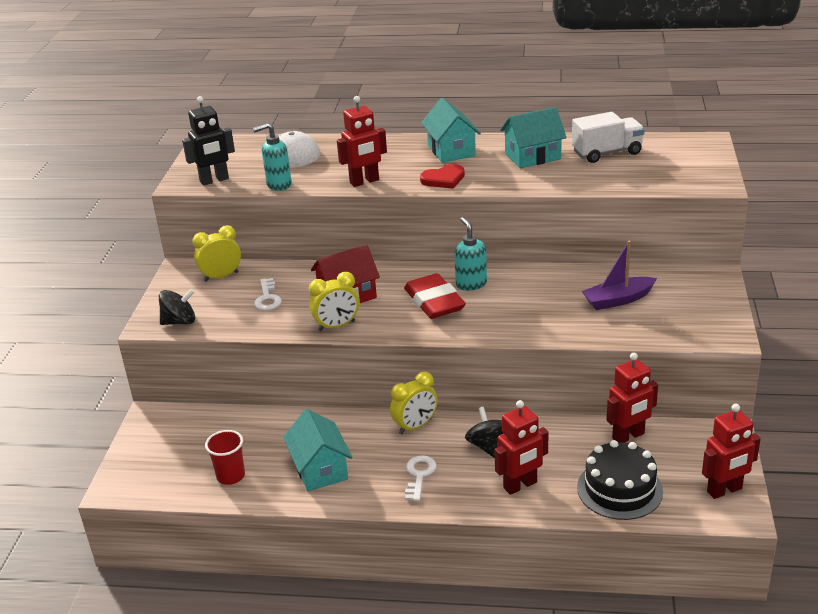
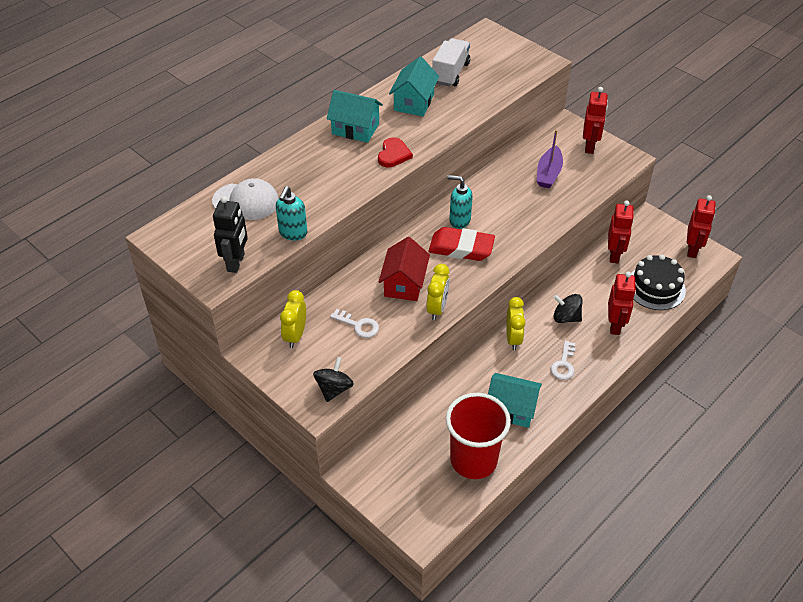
camera: 55 degrees left, 15 degrees up
(231, 476) = (473, 460): red cup -> red cup, size x1.95
(364, 182) = (347, 190): red robot -> red robot (590, 146)
(419, 475) = (563, 364): white key -> white key turned 120 degrees counterclockwise

